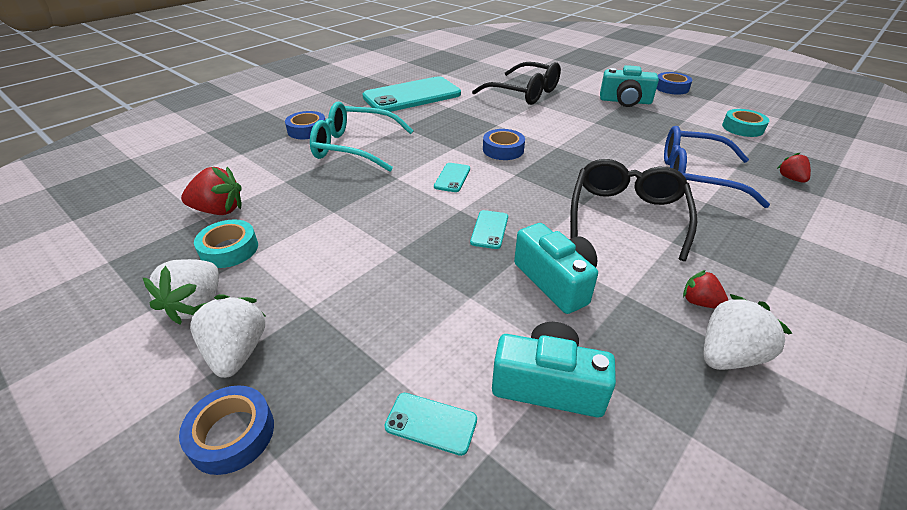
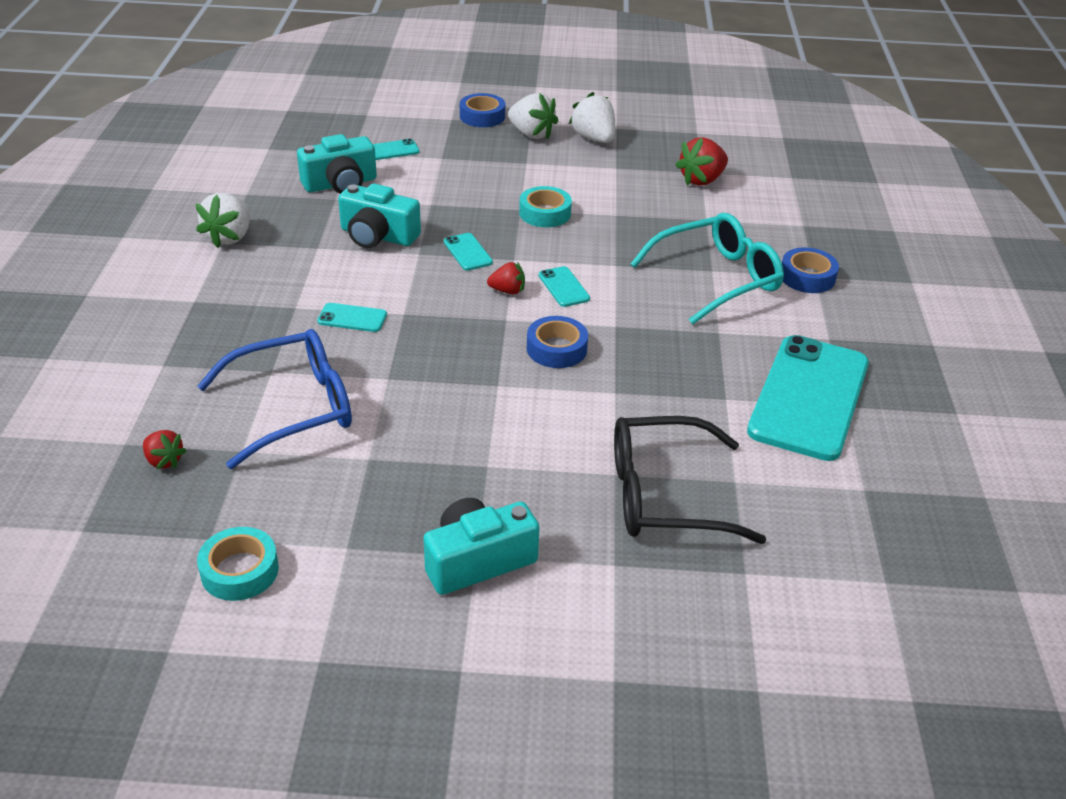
camera: 140 degrees right, 0 degrees up
(229, 249) = (637, 165): turquoise tape -> turquoise tape (545, 213)
(627, 214) = (352, 318): black glasses -> turquoise phone
(671, 88) = (415, 676): blue tape -> none
(699, 302) = (257, 263): red strawberry -> red strawberry (507, 291)

